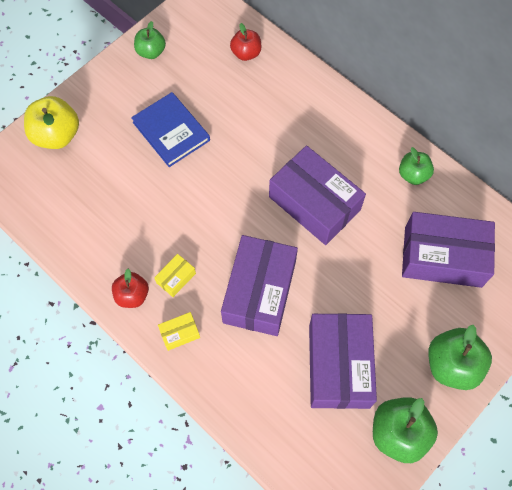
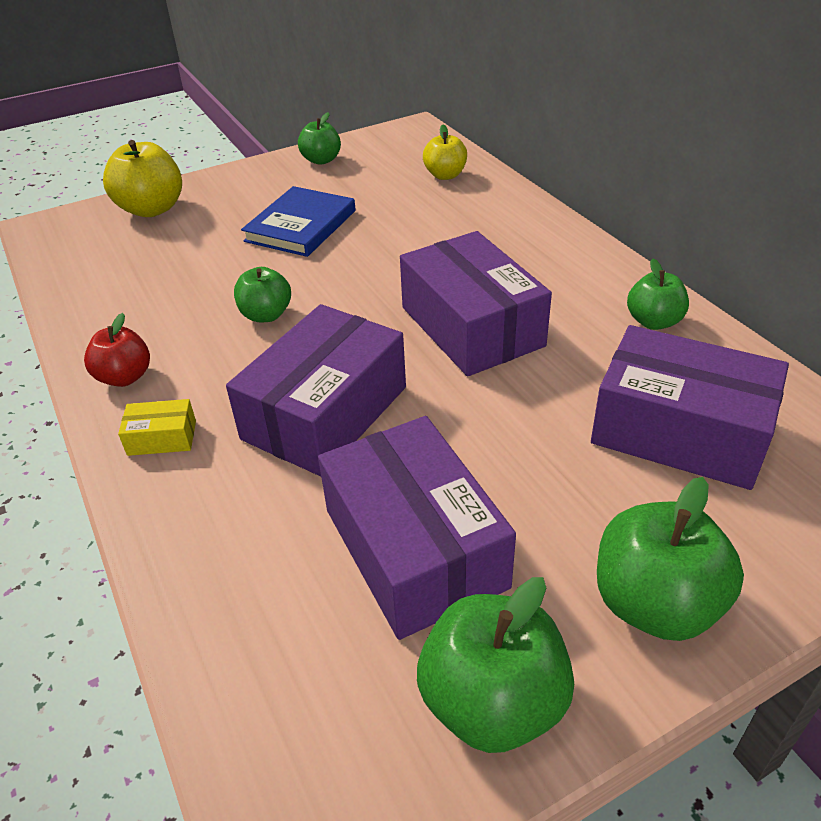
camera: 20 degrees right, 25 degrees down
(171, 131) = (301, 226): blue book -> blue book turned 45 degrees clockwise
(176, 278) = (204, 370): yellow box -> none
(189, 223) = (266, 315): none -> green apple
(246, 53) = (445, 175): red apple -> yellow apple
(338, 365) = (414, 548): purple box -> purple box turned 45 degrees counterclockwise

